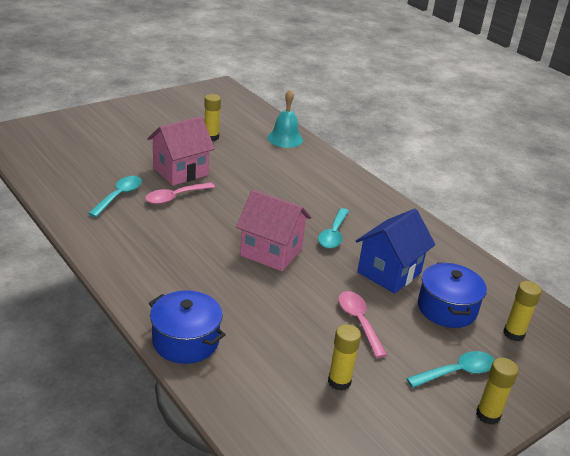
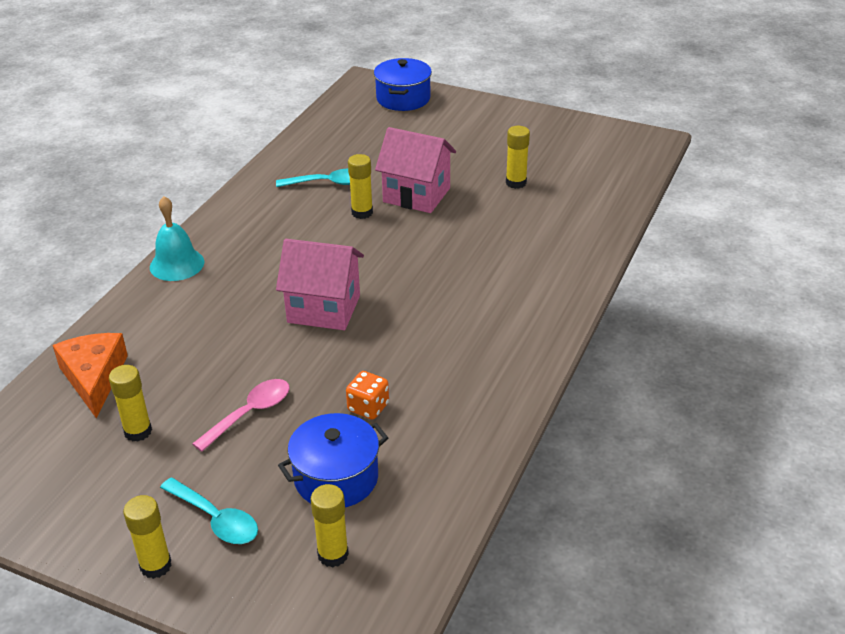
camera: 65 degrees right, 5 degrees up
(175, 197) = (362, 212): pink spoon -> yellow glue stick
(186, 341) = (131, 314): blue pot -> blue pot (403, 98)
(253, 386) = (94, 378): none -> orange cheese
(271, 252) = (324, 309): pink house -> pink house turned 75 degrees counterclockwise
(285, 139) = (585, 229): turquoise bell -> turquoise bell (177, 264)
(333, 234) = (406, 339): turquoise spoon -> none
(389, 272) = (368, 407): blue house -> orange dice

